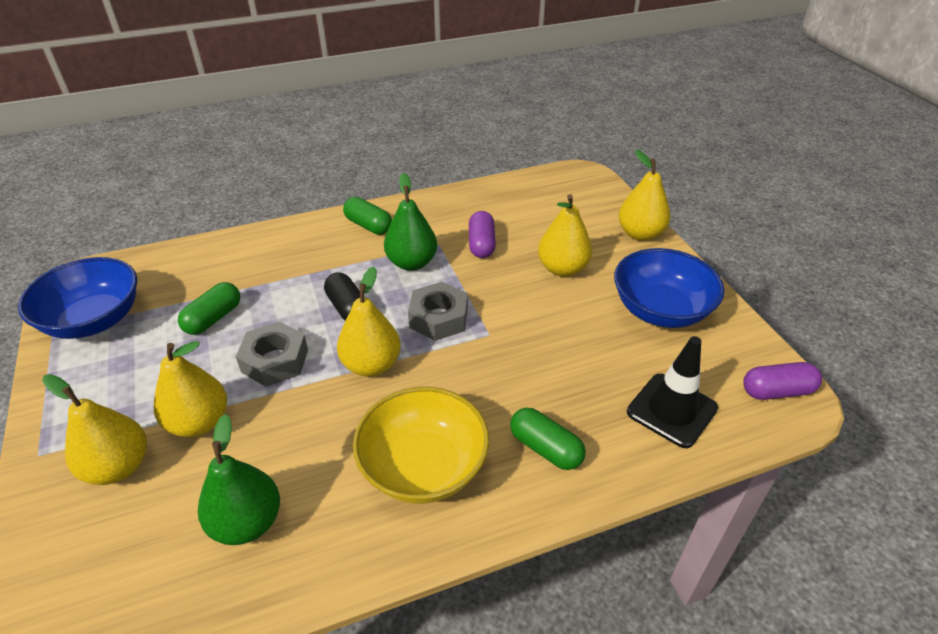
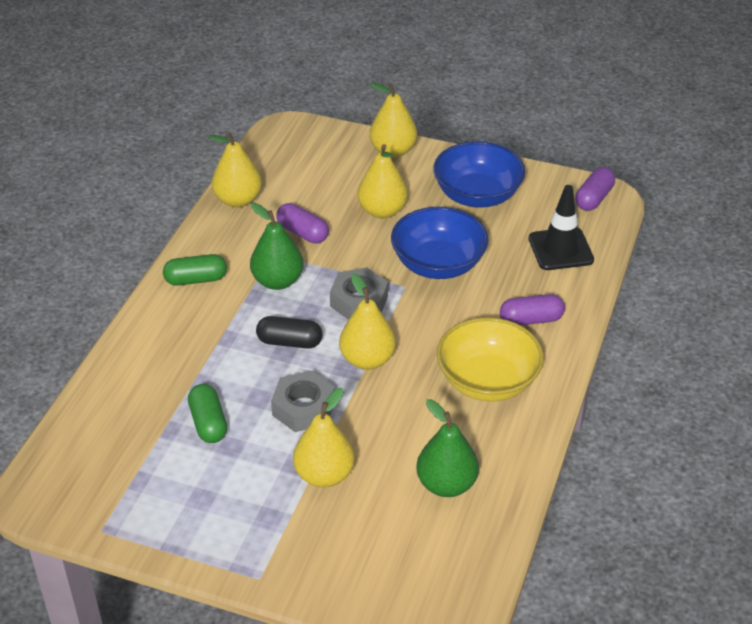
camera: 50 degrees left, 0 degrees up
(94, 320) = (118, 498): blue bowl -> blue bowl (438, 264)
(118, 467) = (323, 534): yellow pear -> yellow pear (238, 200)
(545, 448) = (531, 320): green capsule -> purple capsule

